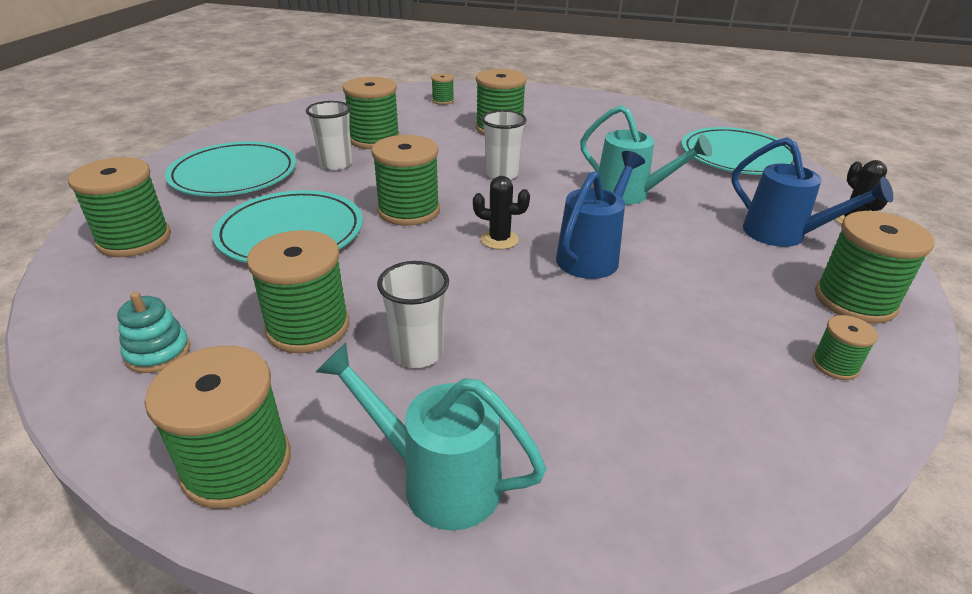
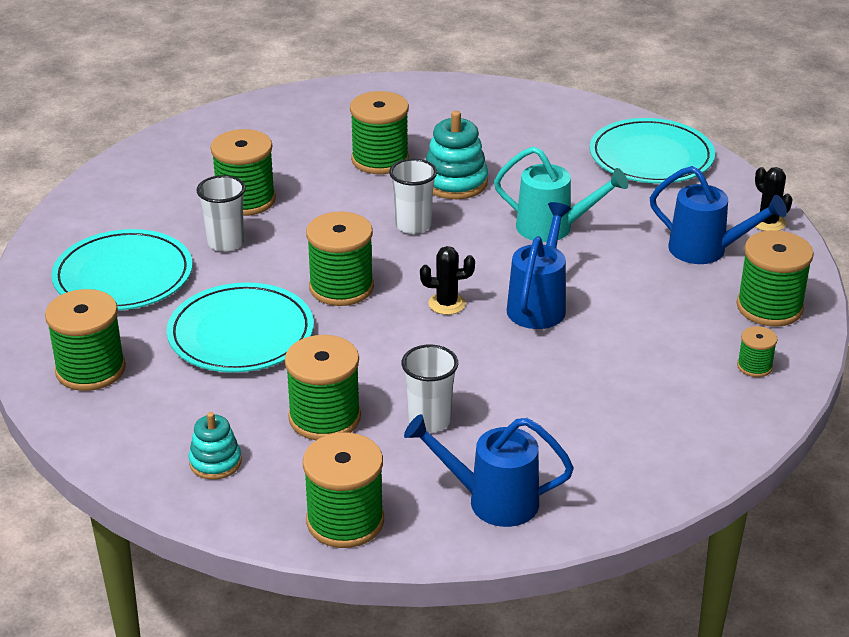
camera: 15 degrees left, 0 degrees up
(439, 480) = (493, 501): turquoise watering can -> blue watering can
(443, 101) = (289, 124): green spool -> none
(554, 151) = (455, 182): none -> turquoise stacking toy

